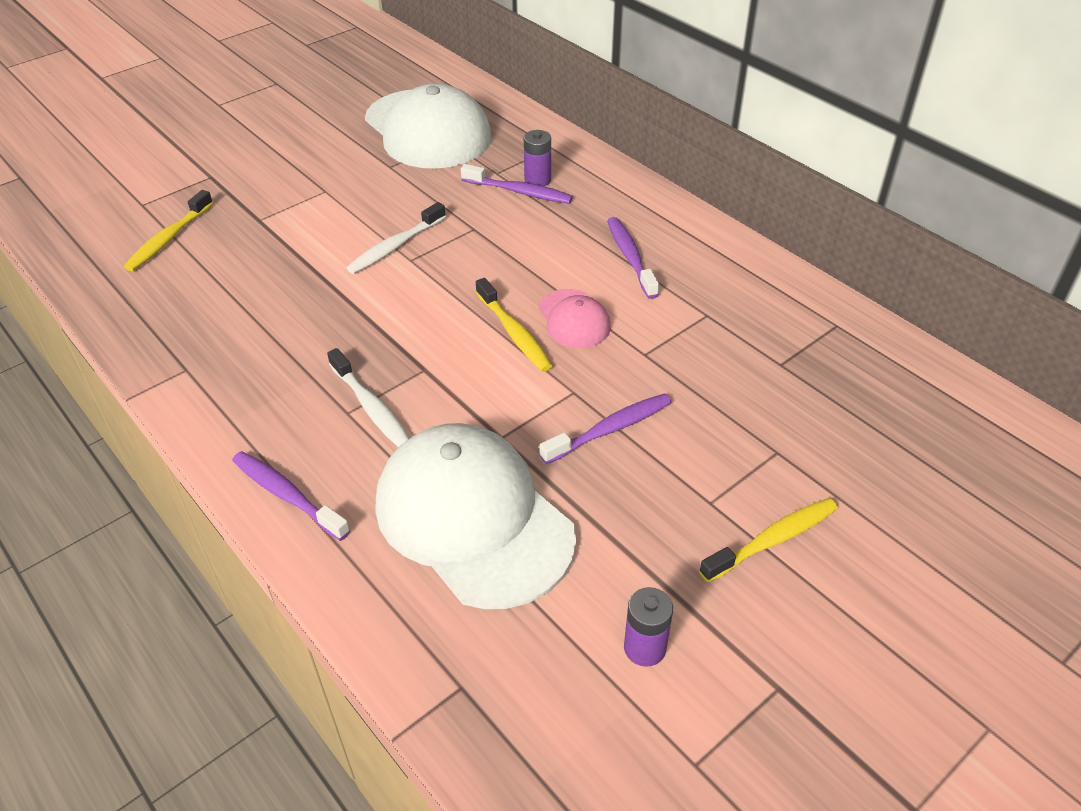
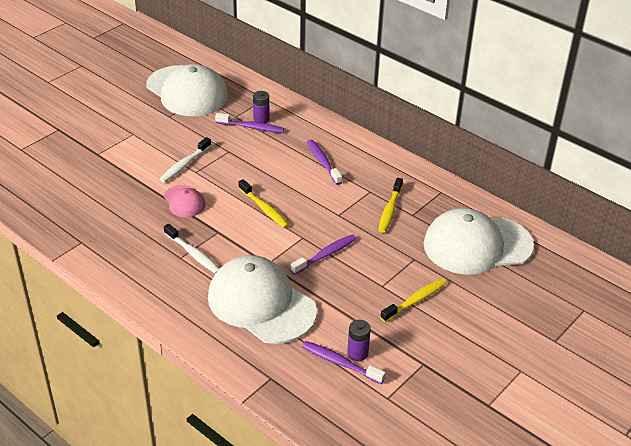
camera: 10 degrees left, 5 degrees down
(168, 239) = (45, 169): yellow toothbrush -> yellow toothbrush (389, 210)
(287, 495) = (159, 301): purple toothbrush -> purple toothbrush (340, 363)
(574, 319) = (296, 199): pink cap -> pink cap (184, 201)
(901, 433) = (477, 245): none -> white cap

